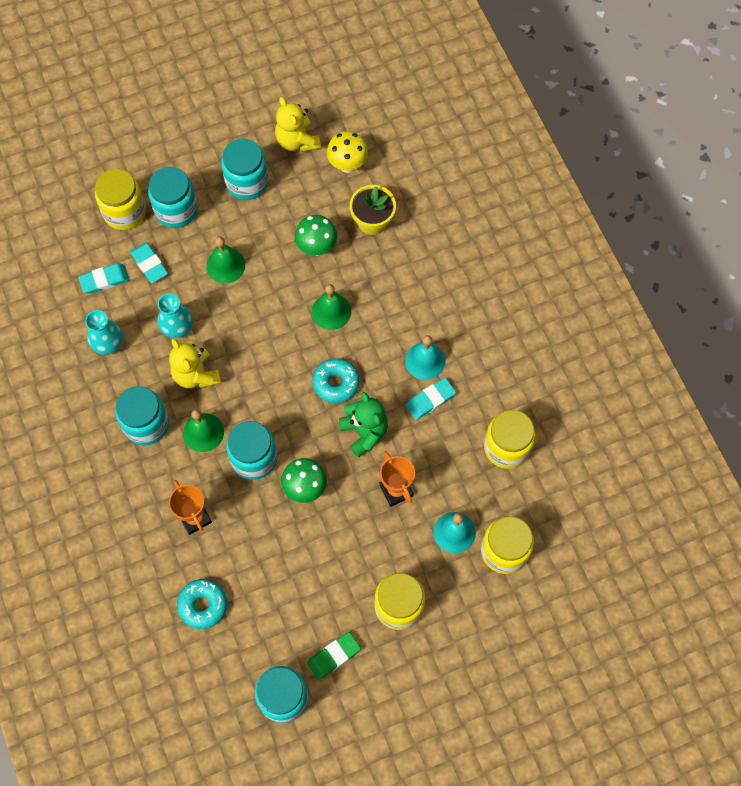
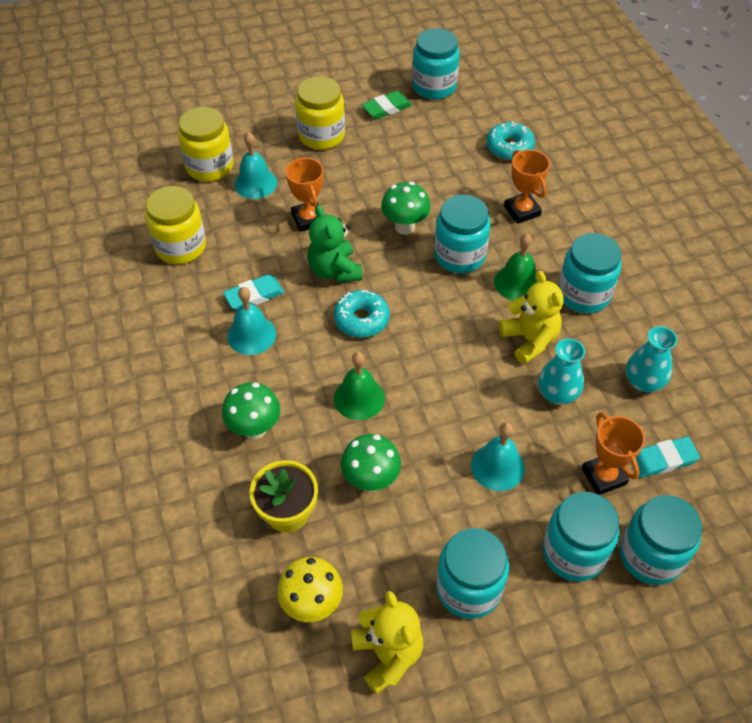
camera: 175 degrees left, 15 degrees down
(124, 212) = (650, 556): yellow jar -> turquoise jar
(149, 264) = (603, 476): turquoise eraser -> orange trophy
(225, 265) = (497, 466): green bell -> turquoise bell
(407, 280) = (254, 429): none -> green mushroom

